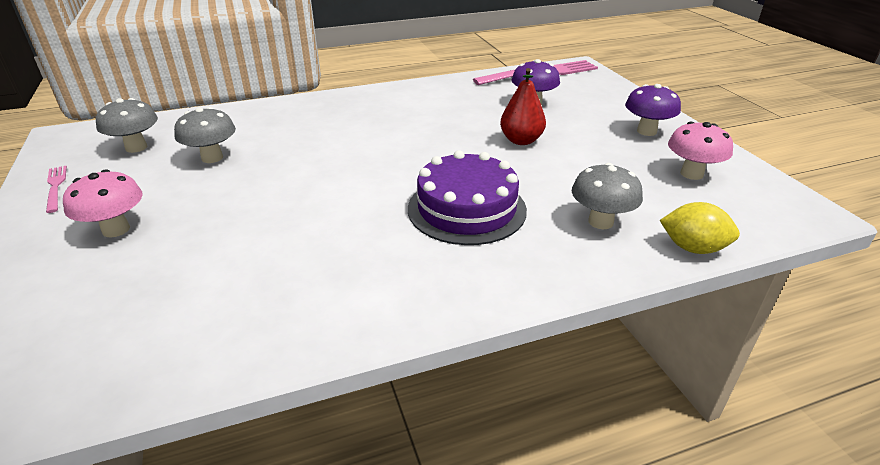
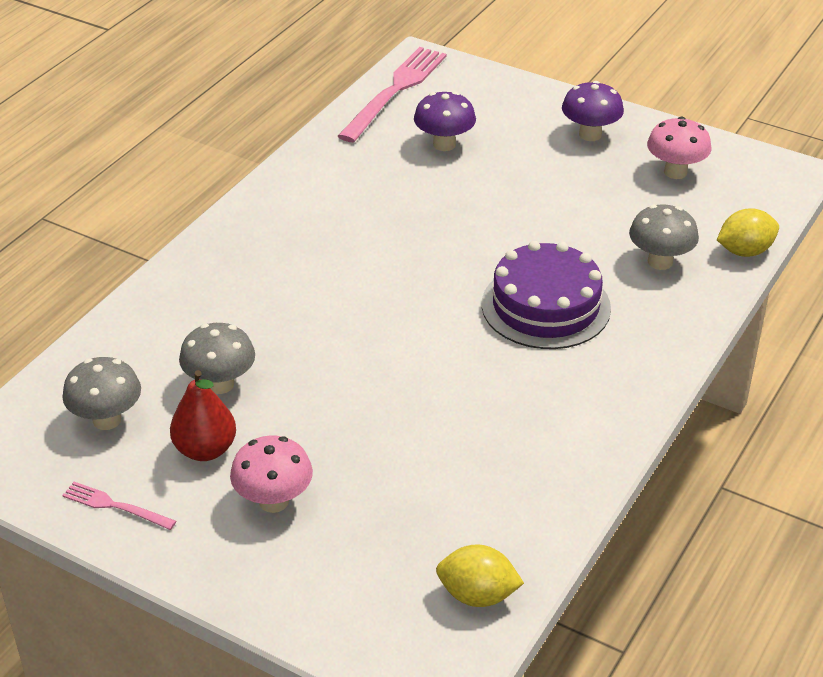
camera: 40 degrees left, 5 degrees up
(86, 378) = (477, 595): none -> yellow lemon
(521, 140) = (494, 203): red pear -> red pear (205, 450)

